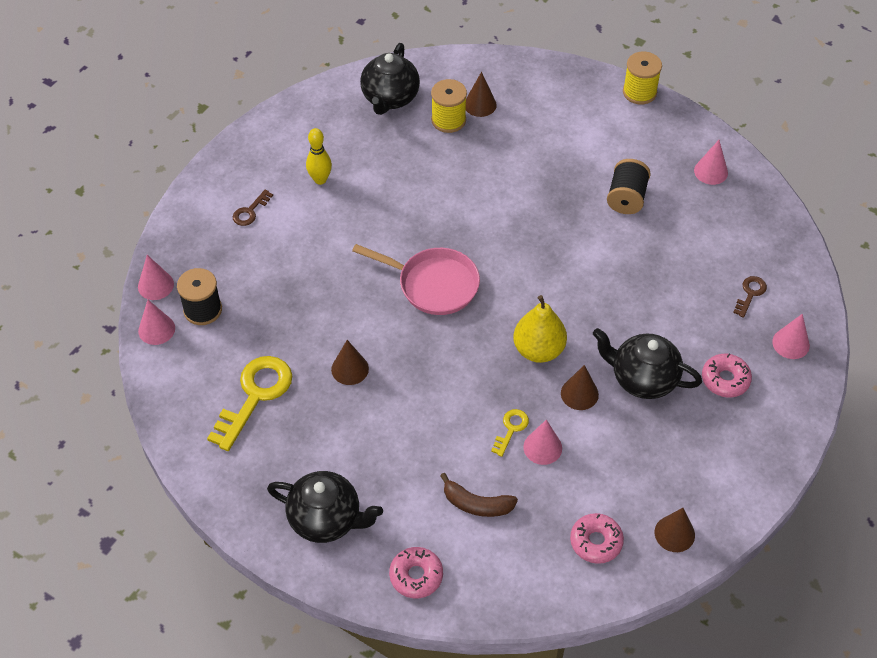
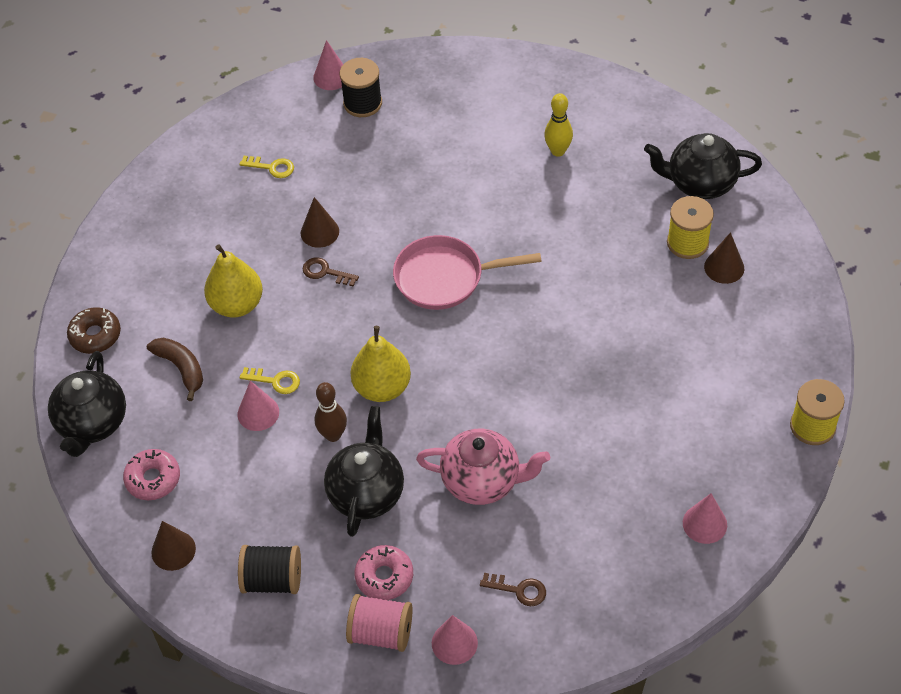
camera: 80 degrees right, 0 degrees up
(155, 285) = (382, 62): pink cone -> none
(250, 211) = (496, 106): brown key -> brown key (325, 272)
(255, 396) = (272, 167): yellow key -> yellow key, size x0.49
(326, 519) = (146, 253): black teapot -> black teapot (92, 424)
(415, 448) = (237, 304): none -> yellow pear
(416, 576) = (95, 335): pink donut -> brown donut
(433, 284) = (445, 278): pink pan -> pink pan turned 75 degrees clockwise
(476, 504) = (181, 368): brown banana -> brown banana turned 135 degrees clockwise
(579, 394) = (333, 435): brown cone -> brown bowling pin
(626, 198) = (628, 438): black spool -> black spool (272, 580)
(647, 297) = (482, 481): none -> pink teapot
(776, 390) = (381, 633): none -> pink spool

